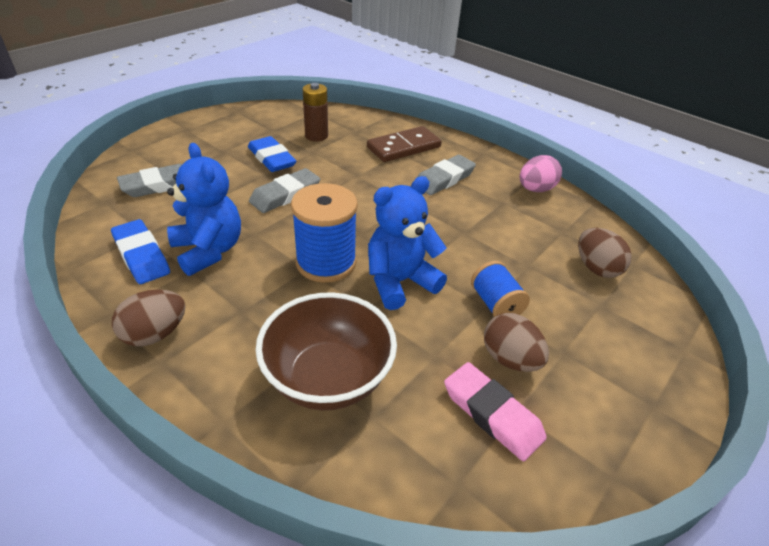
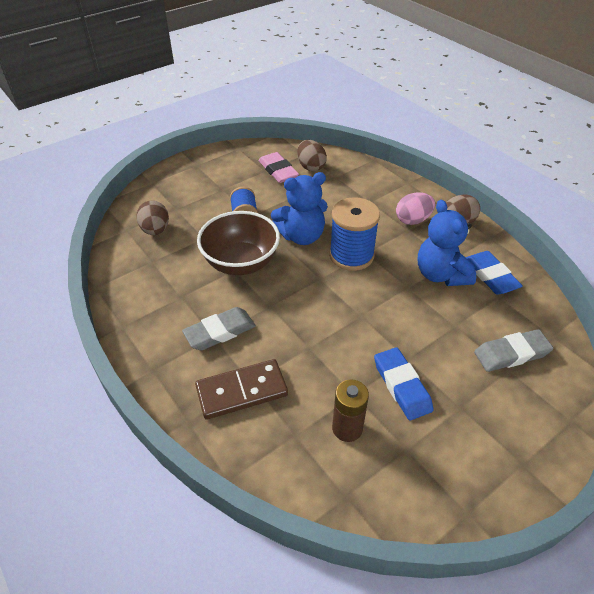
camera: 165 degrees left, 5 degrees up
(285, 195) = (384, 327): grey eraser -> none
(328, 378) = (356, 192): brown bowl -> brown bowl (241, 263)
(510, 359) = (255, 189): brown egg -> brown egg (311, 167)
(535, 189) = (137, 308): pink egg -> pink egg (413, 220)

